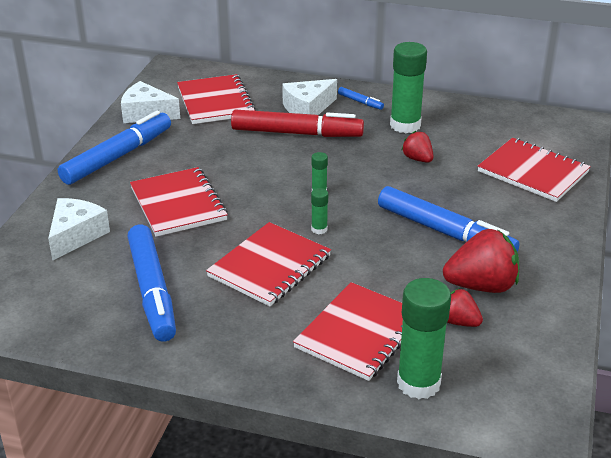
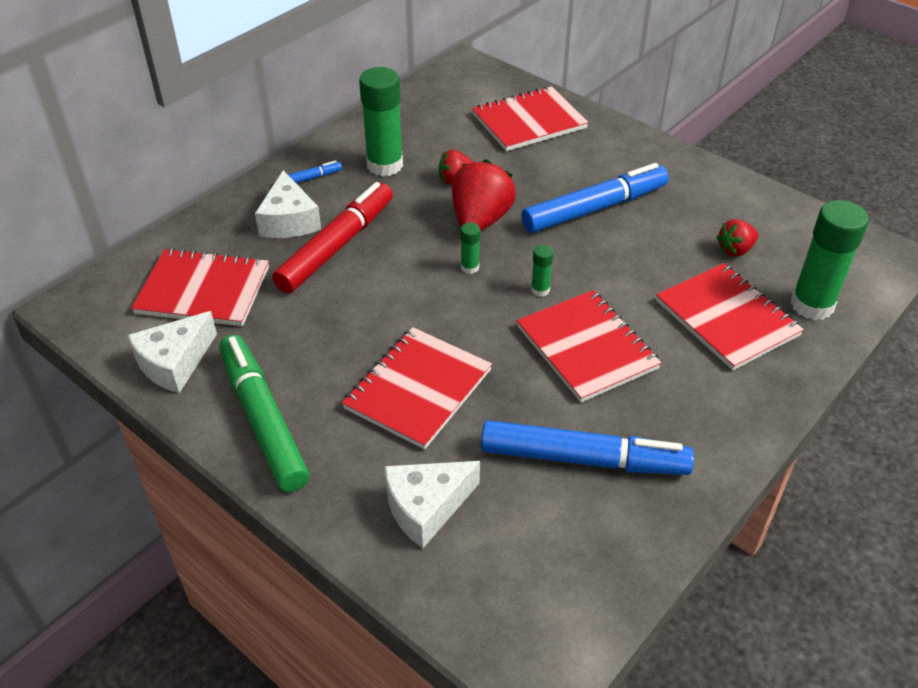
camera: 65 degrees left, 10 degrees up
(76, 235) = (426, 507): white cheese -> white cheese turned 75 degrees counterclockwise
(117, 156) = (263, 420): blue marker -> green marker
(178, 204) = (418, 389): red notebook -> red notebook turned 60 degrees counterclockwise
(481, 286) = (689, 217): red strawberry -> red strawberry (480, 220)

